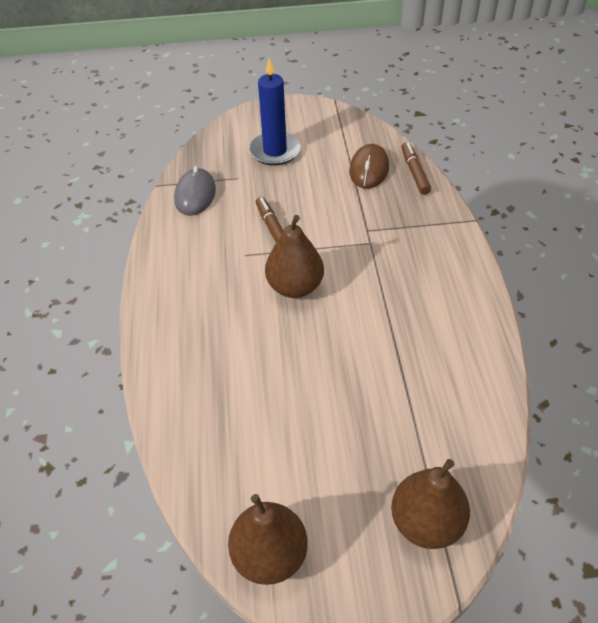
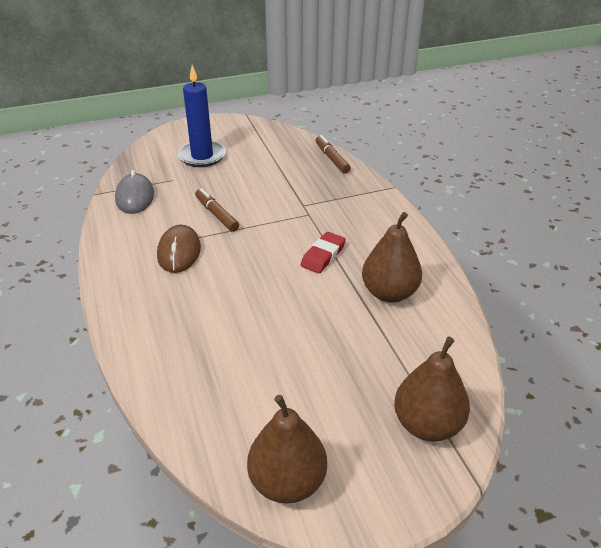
camera: 15 degrees left, 10 degrees down
(295, 287) = (249, 256): brown pear -> brown pear (389, 293)
(369, 169) = (291, 161): brown mouse -> brown mouse (179, 252)
(372, 299) = (323, 256): none -> red eraser

